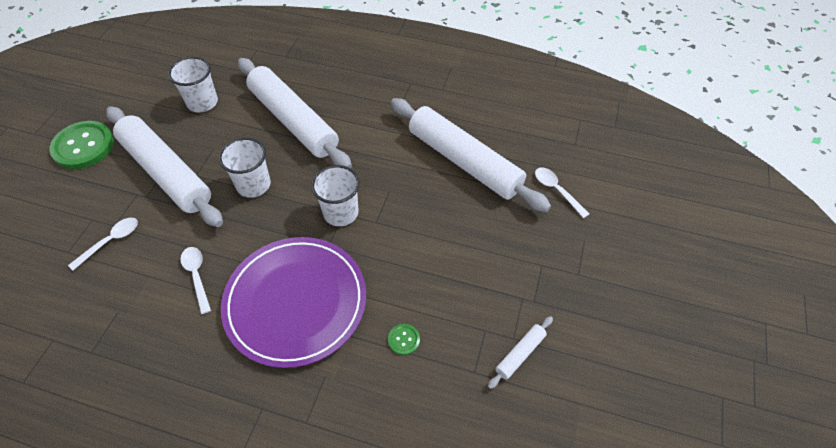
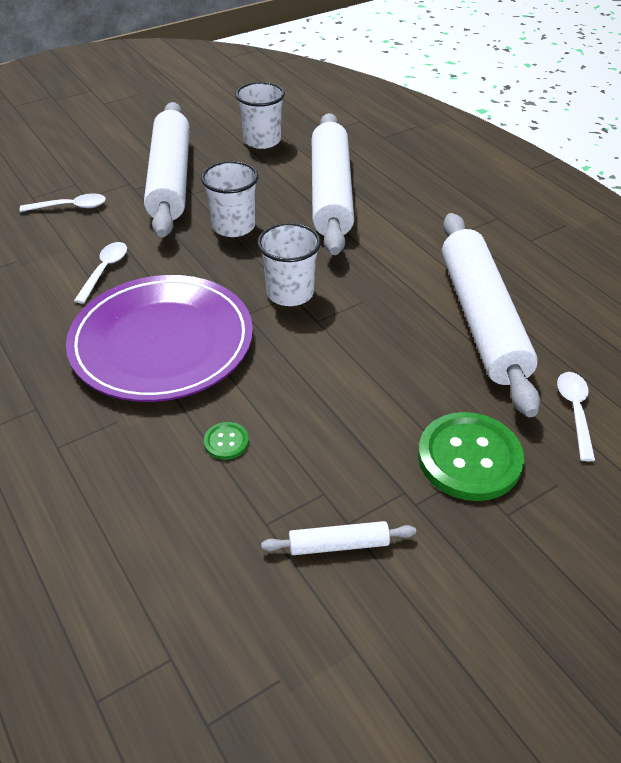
camera: 40 degrees right, 10 degrees down
(83, 146) = (129, 129): green button -> green button (469, 458)

